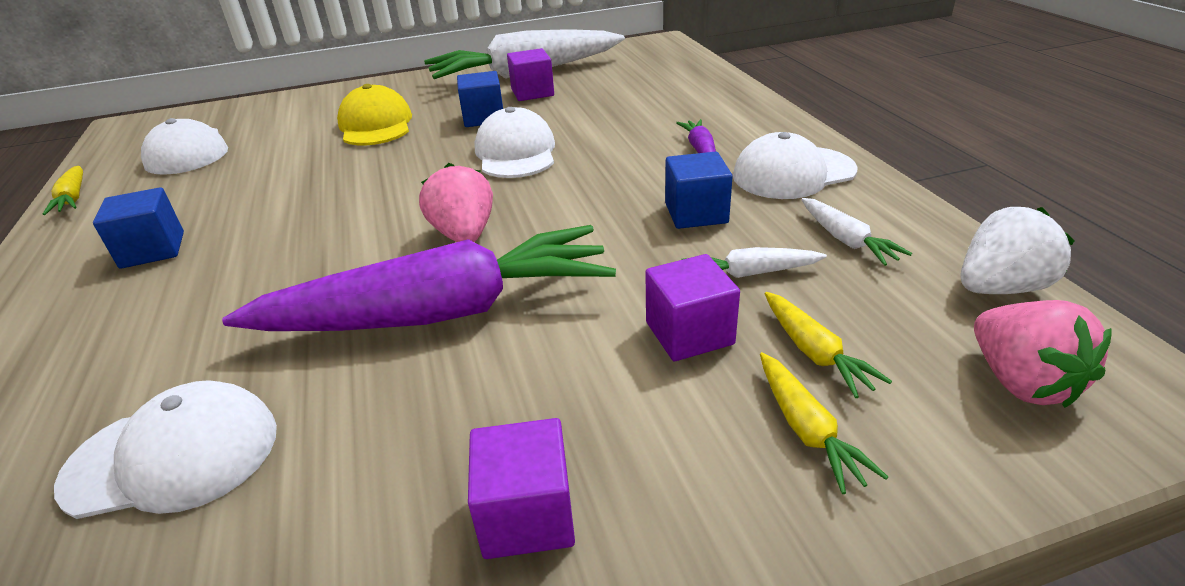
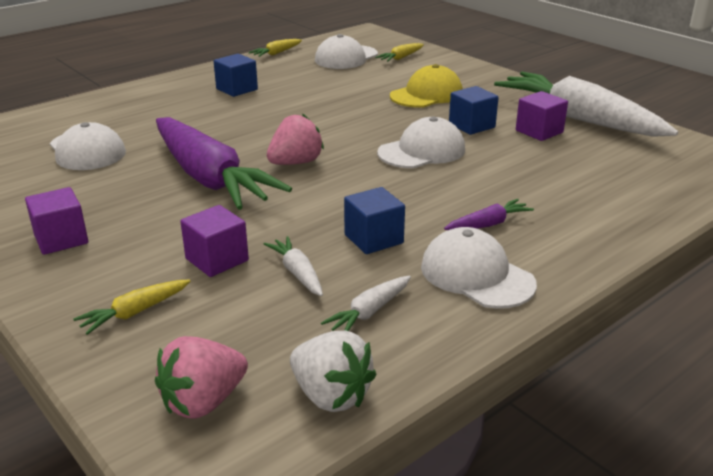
camera: 65 degrees right, 5 degrees down
(813, 352) = (212, 309): yellow carrot -> yellow carrot (401, 58)

